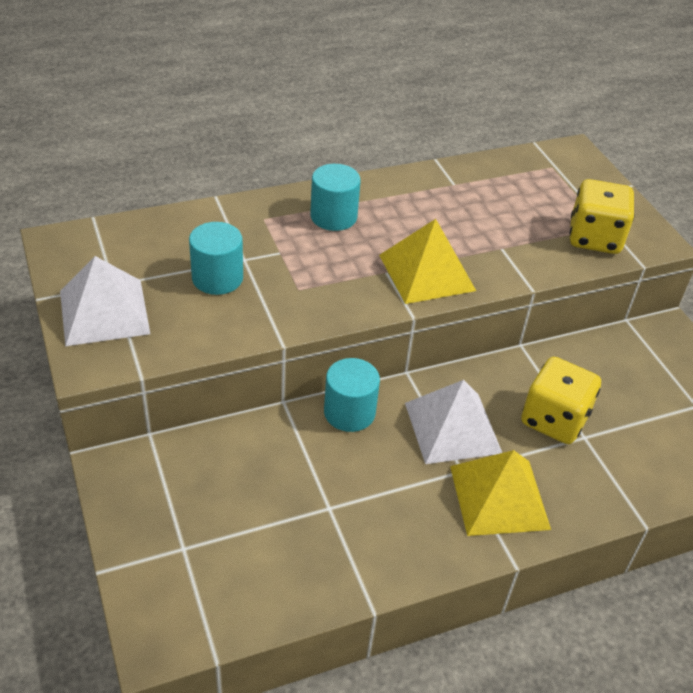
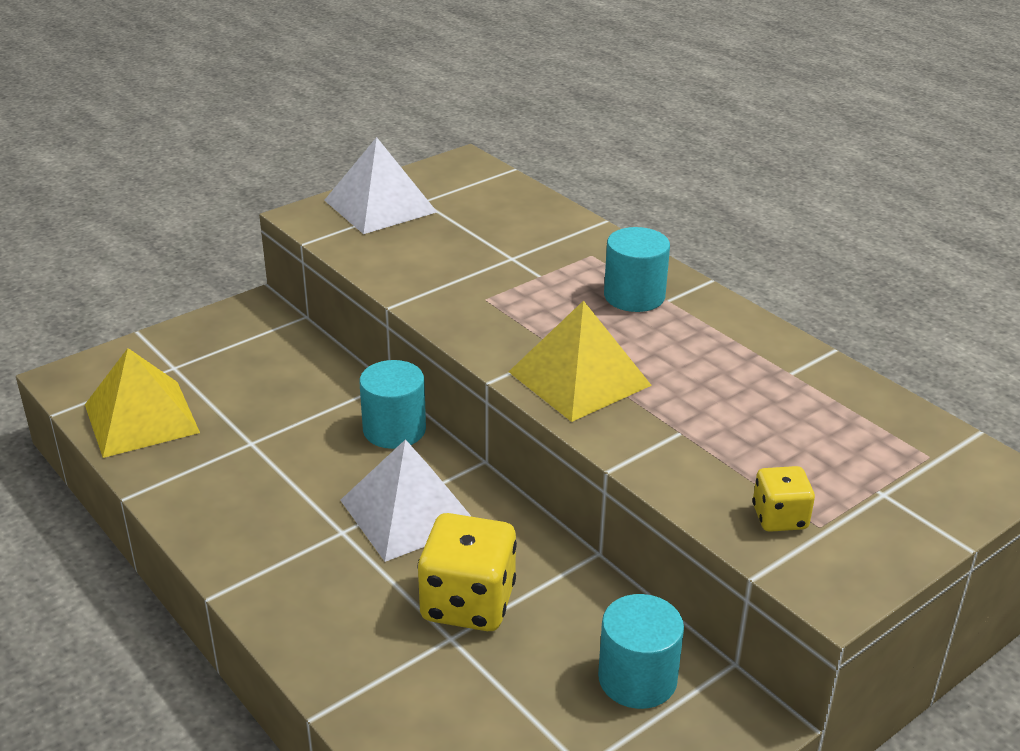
camera: 75 degrees right, 10 degrees down
(217, 278) = (469, 249): turquoise cylinder -> turquoise cylinder (637, 679)
(499, 497) = (311, 568): yellow pyramid -> yellow pyramid (141, 418)
(594, 238) = (779, 517): yellow dice -> yellow dice, size x0.56

